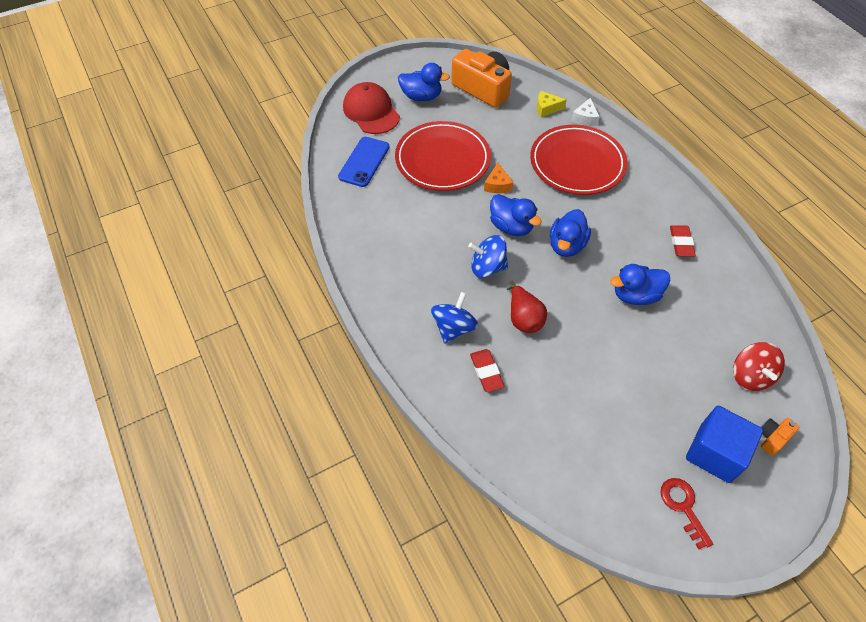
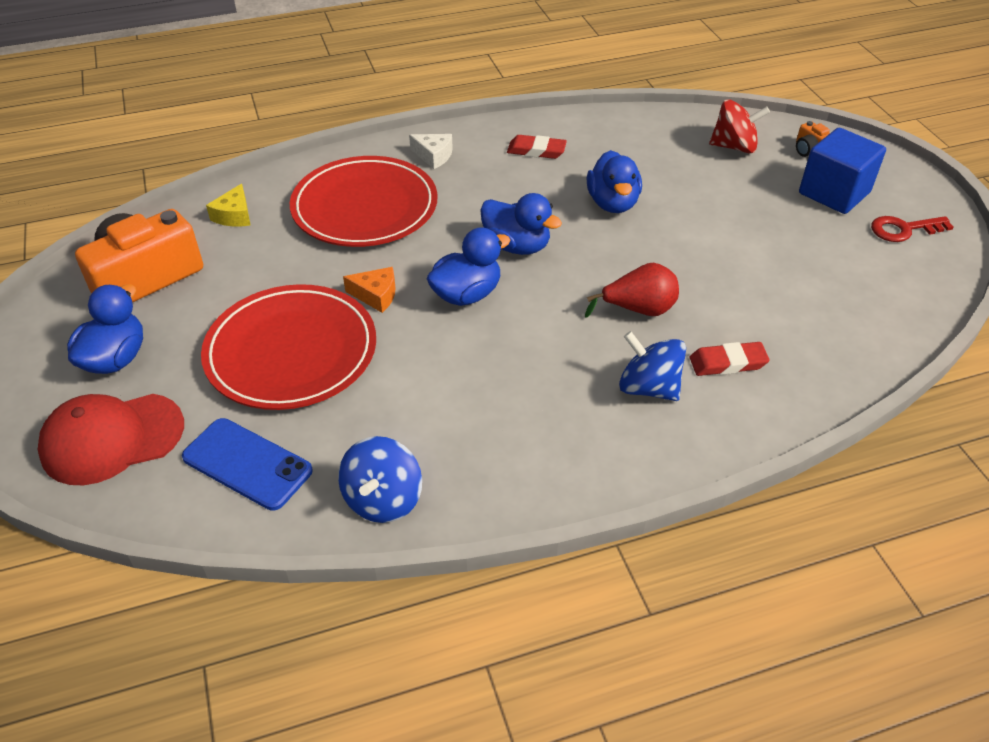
camera: 80 degrees left, 10 degrees down
(487, 267) = (540, 332): blue spinning top -> blue spinning top (383, 499)
(585, 118) = (277, 183): white cheese -> white cheese (434, 156)

